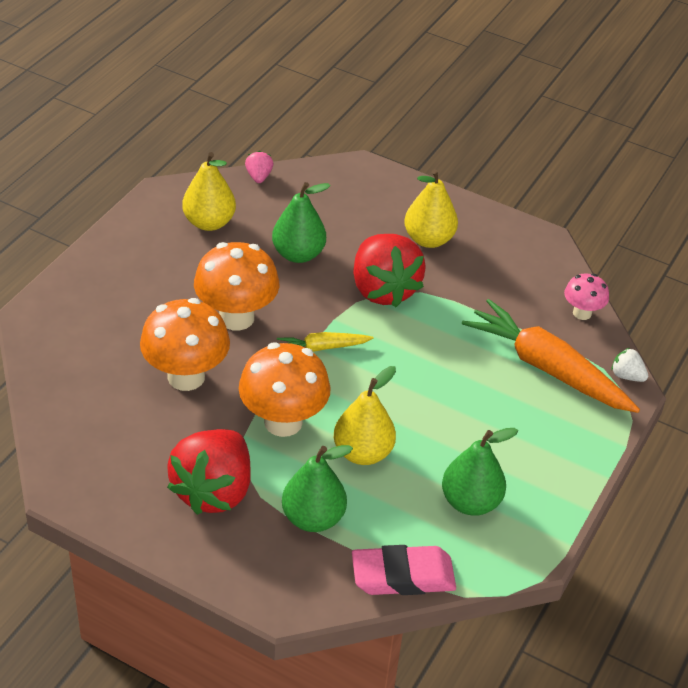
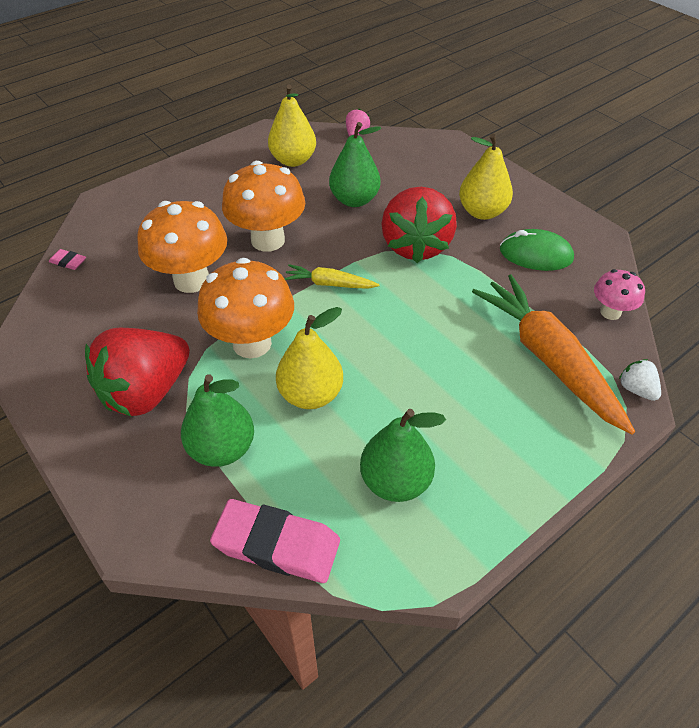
camera: 25 degrees right, 5 degrees up
(44, 390) = (68, 262): none -> pink eraser
(496, 272) = (535, 254): none -> green mouse

